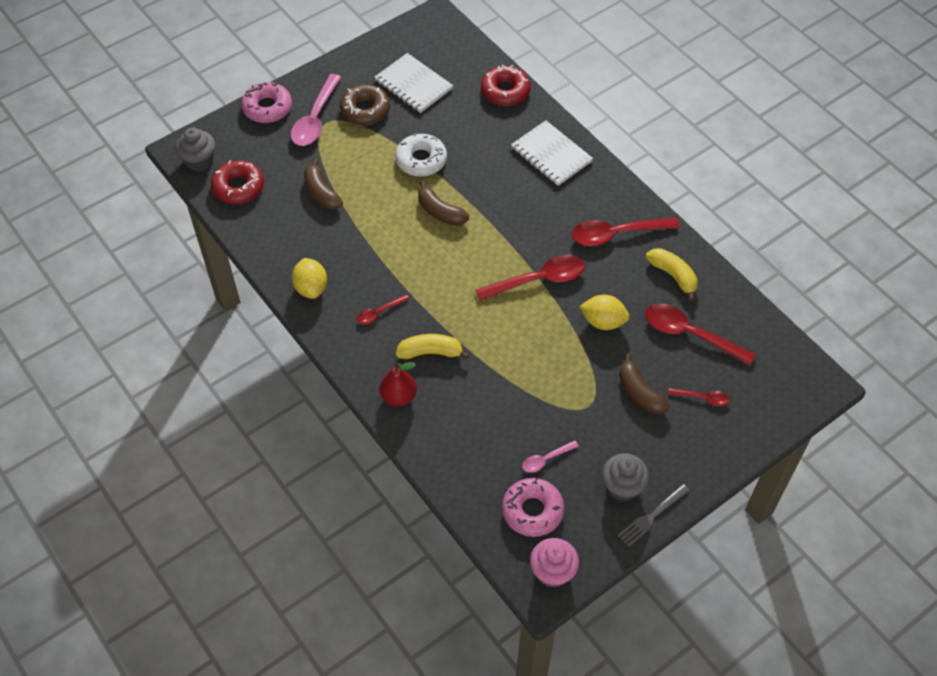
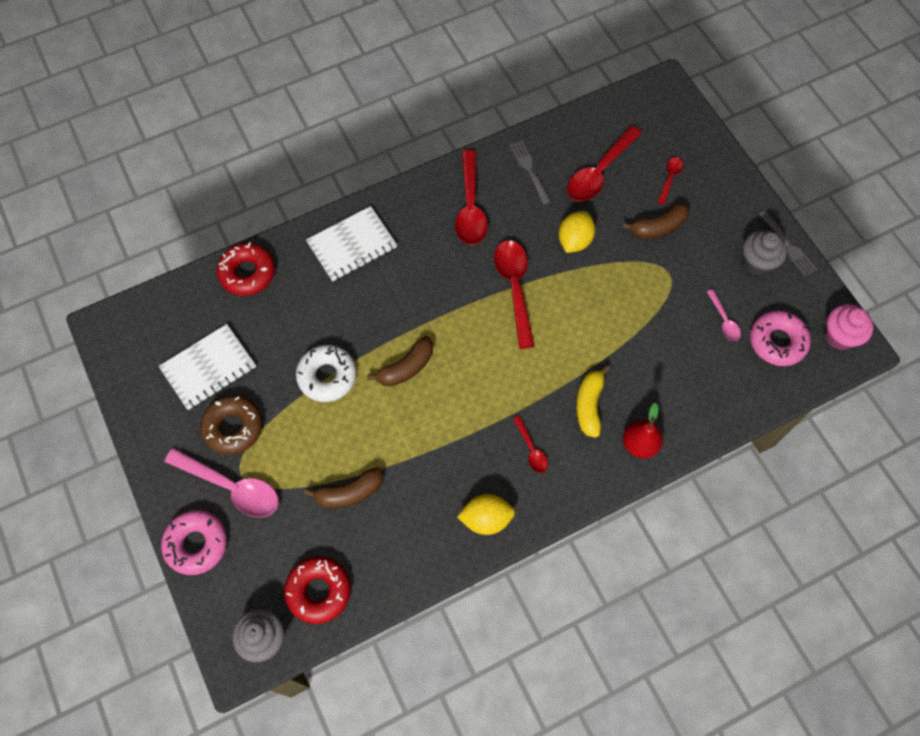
camera: 80 degrees left, 10 degrees up
(673, 276) = (530, 170): yellow banana -> grey fork

